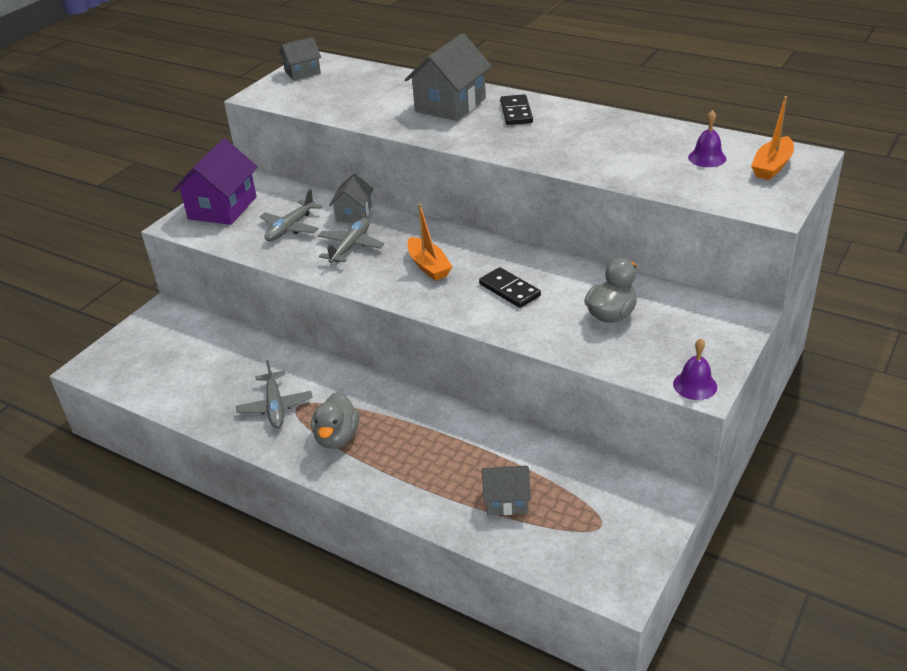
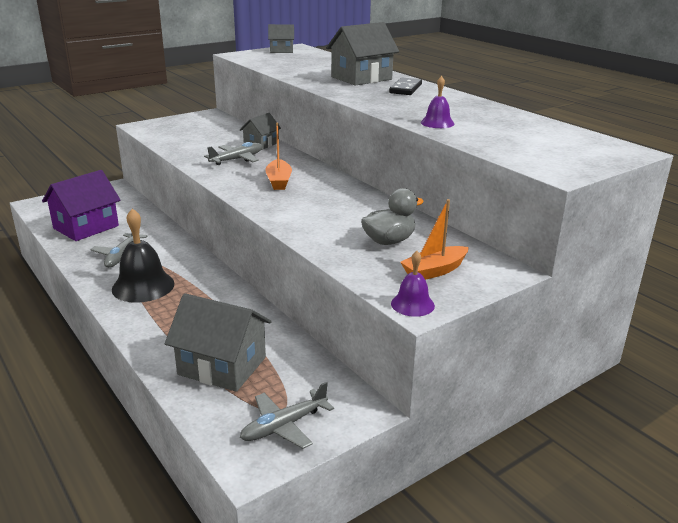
camera: 20 degrees right, 10 degrees down
(222, 208) = (179, 124): purple house -> purple house (86, 227)
(291, 228) = (210, 142): grey plane -> grey plane (284, 426)
(337, 437) = (143, 286): grey duck -> black bell
(506, 500) = (222, 366): grey house -> grey house, size x1.76
(509, 290) = (323, 207): black domino -> none
(707, 158) = (534, 135): purple bell -> purple bell (437, 123)
(772, 166) = (589, 150): orange boat -> orange boat (434, 271)

